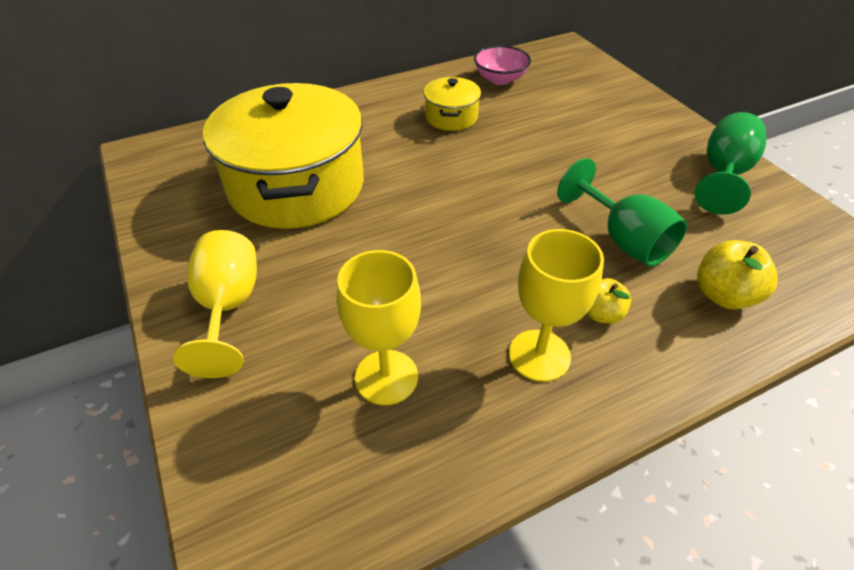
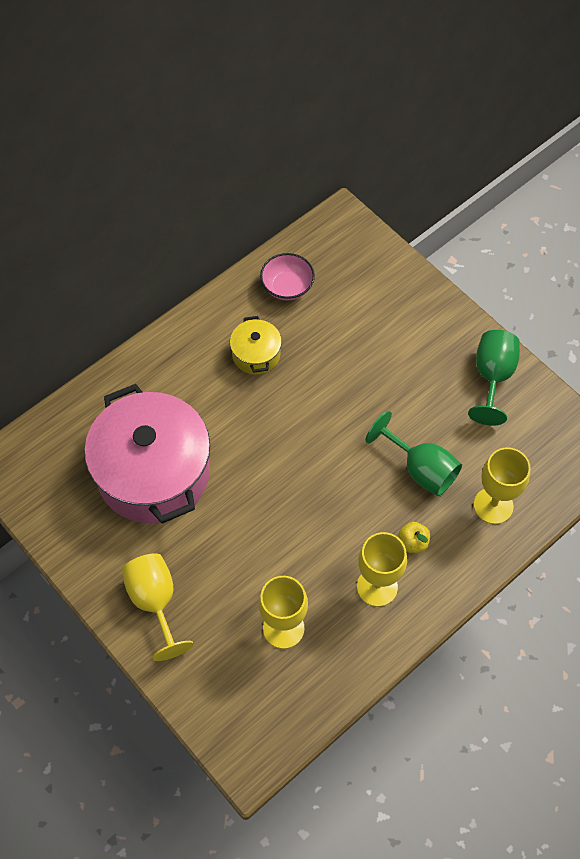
camera: 15 degrees left, 15 degrees up
(296, 186) = (153, 473): yellow pot -> pink pot
(723, 295) = (493, 505): yellow apple -> yellow goblet

